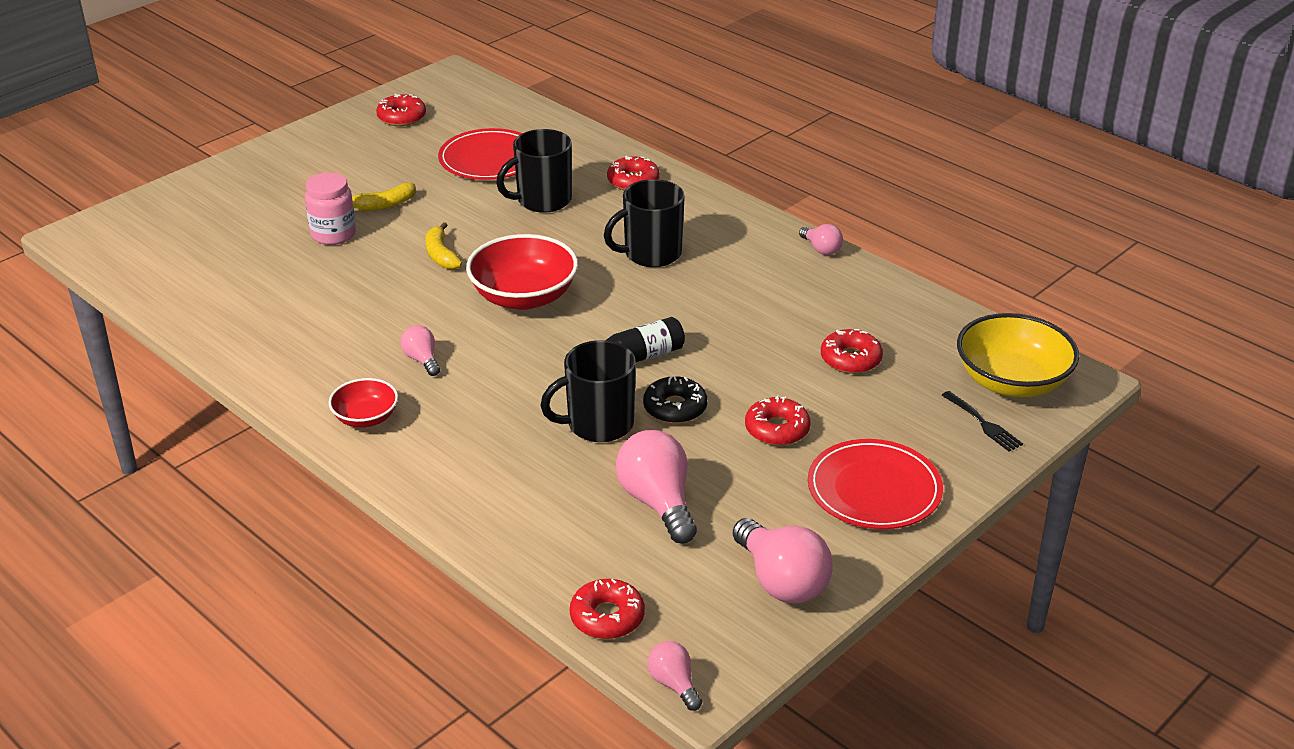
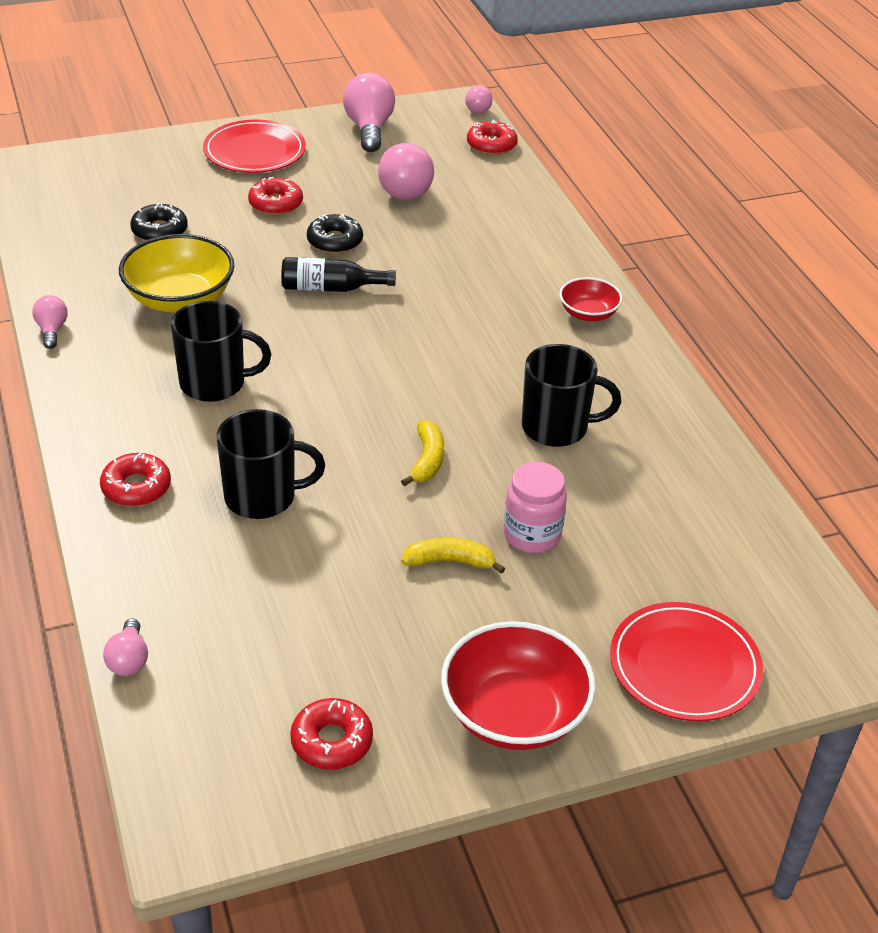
camera: 155 degrees left, 5 degrees up
(422, 360) = (513, 348): pink light bulb -> pink light bulb (129, 660)
(489, 159) = (272, 594): red plate -> red plate (684, 666)
(524, 297) = (378, 379): red bowl -> red bowl (514, 714)
(598, 424) = (404, 249): black mug -> black mug (556, 428)
(850, 359) = (159, 231): red donut -> black donut
(983, 423) = (128, 162): black fork -> none
(1011, 382) = (67, 178): yellow bowl -> yellow bowl (180, 299)

